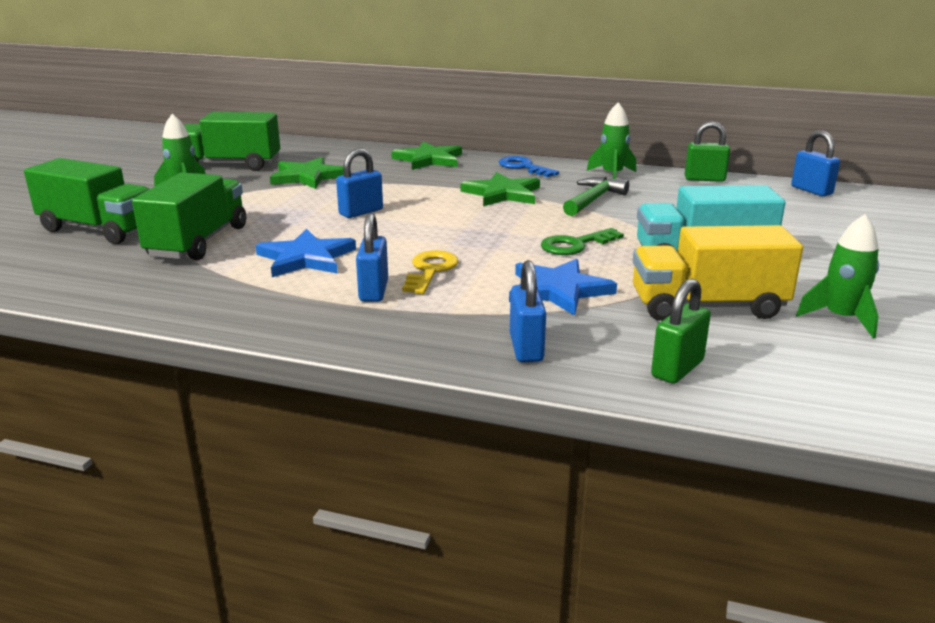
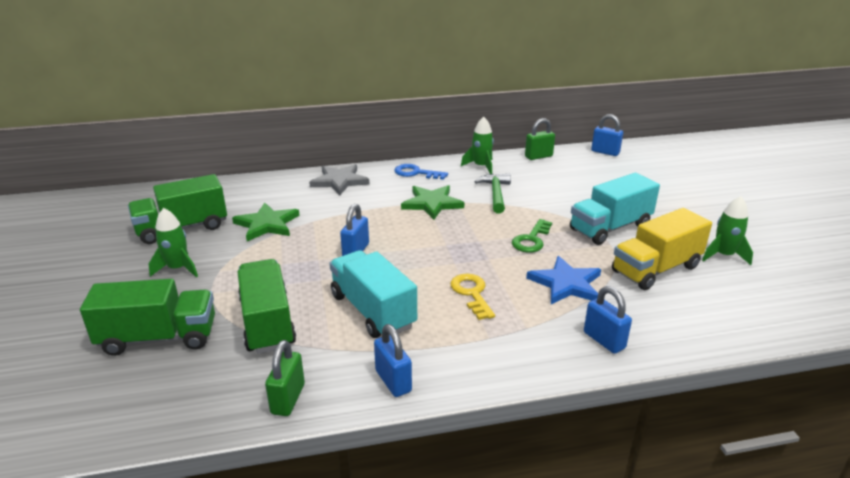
camera: 30 degrees left, 5 degrees up
(306, 258) = (372, 311): blue star -> turquoise truck
(374, 291) = (458, 326): blue padlock -> blue padlock (393, 381)
(429, 159) = (339, 181): green star -> grey star
(677, 369) = (693, 325): green padlock -> green padlock (288, 399)

